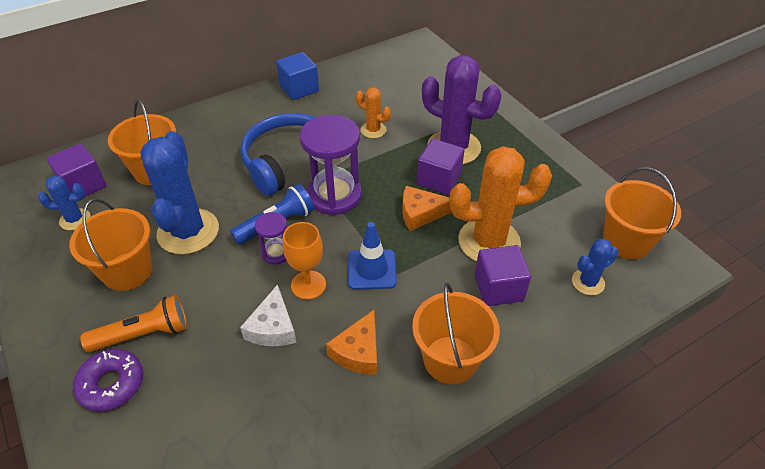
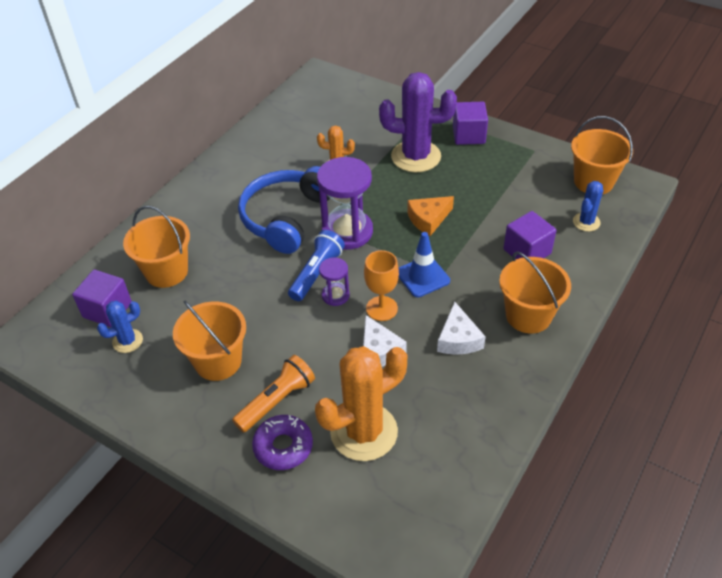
camera: 25 degrees left, 0 degrees up
(188, 231) = (244, 309): blue cactus -> none
(299, 89) = (240, 152): blue cube -> none
(358, 351) = (458, 339): orange cheese -> white cheese
(439, 179) = (423, 187): purple cube -> purple cube (468, 135)
(489, 241) = (496, 220): orange cactus -> orange cactus (364, 432)

